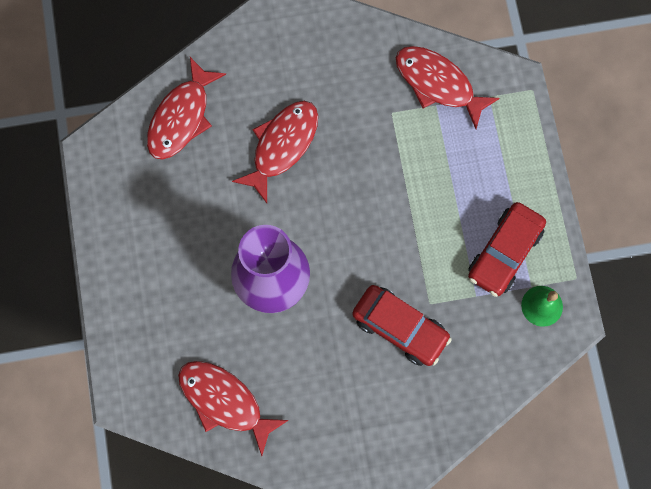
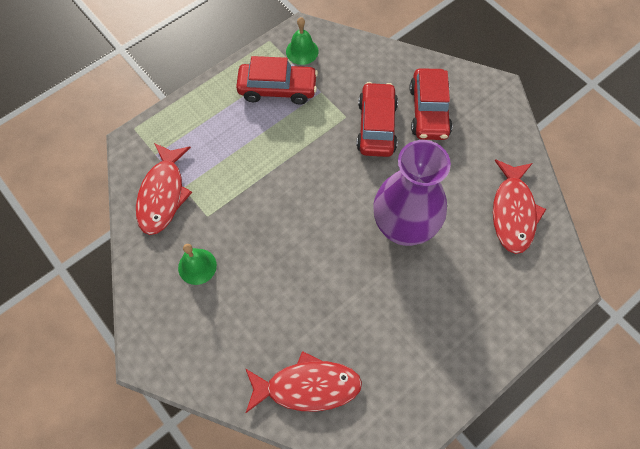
camera: 120 degrees left, 10 degrees down
(282, 146) = (284, 284): red fish -> none
(345, 81) = (197, 266): none -> green bell
(387, 395) = (429, 111): none -> red car

